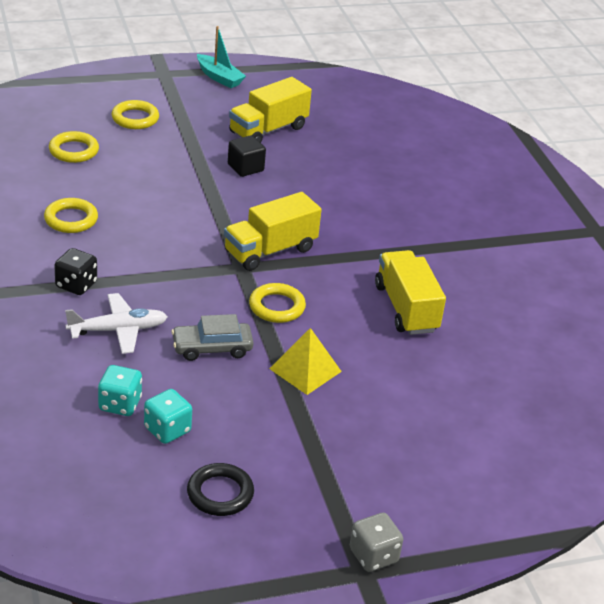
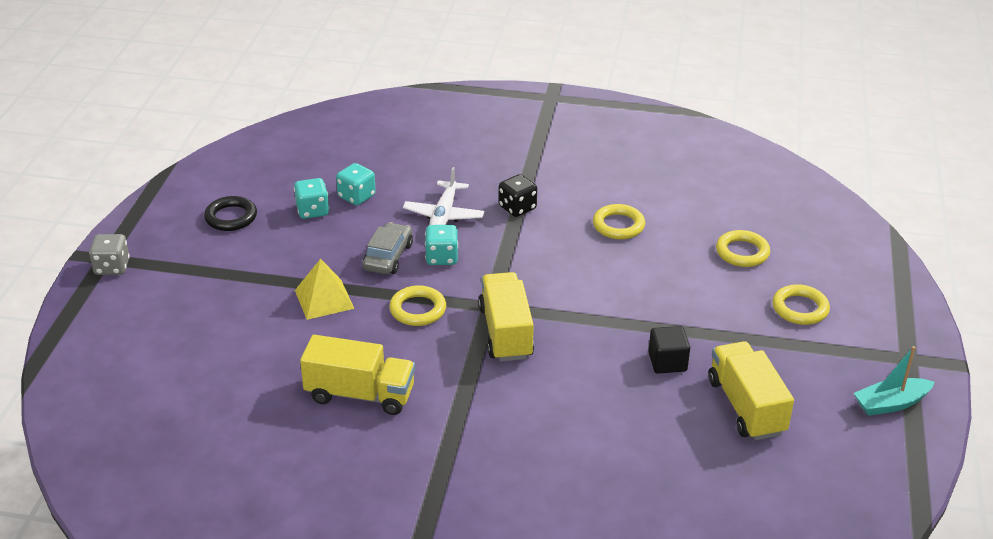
camera: 120 degrees right, 0 degrees up
(190, 313) = (442, 257): none -> turquoise dice

